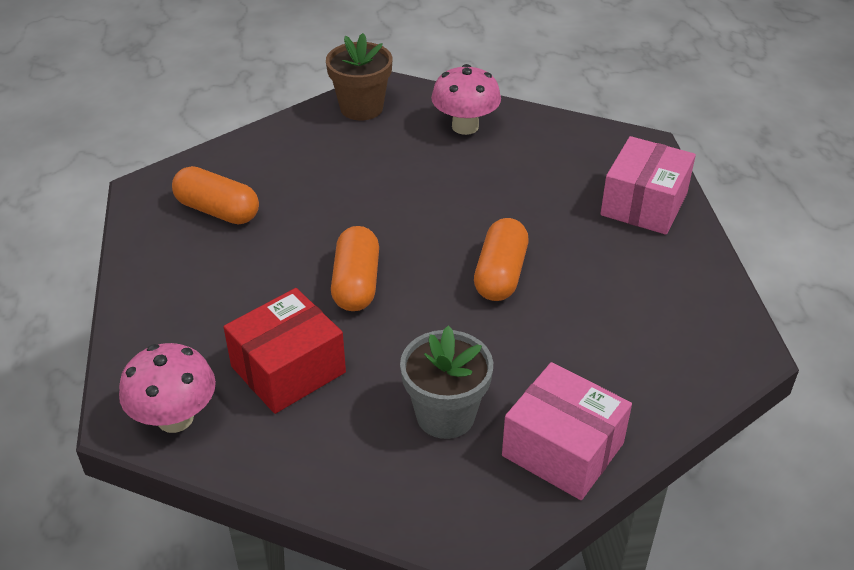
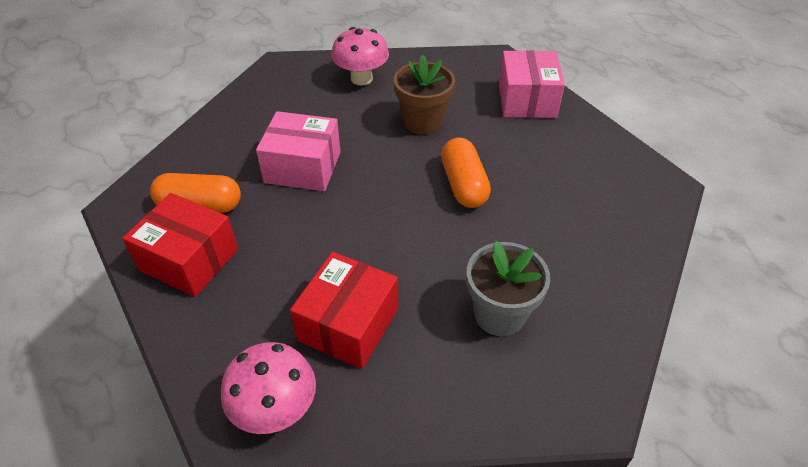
camera: 25 degrees left, 5 degrees up
(178, 258) = (189, 259): none -> red box
(356, 283) = (358, 229): orange capsule -> none
(361, 108) = (271, 86): brown flower pot -> brown flower pot (423, 122)
(562, 449) = (602, 308): pink box -> pink box (303, 167)

